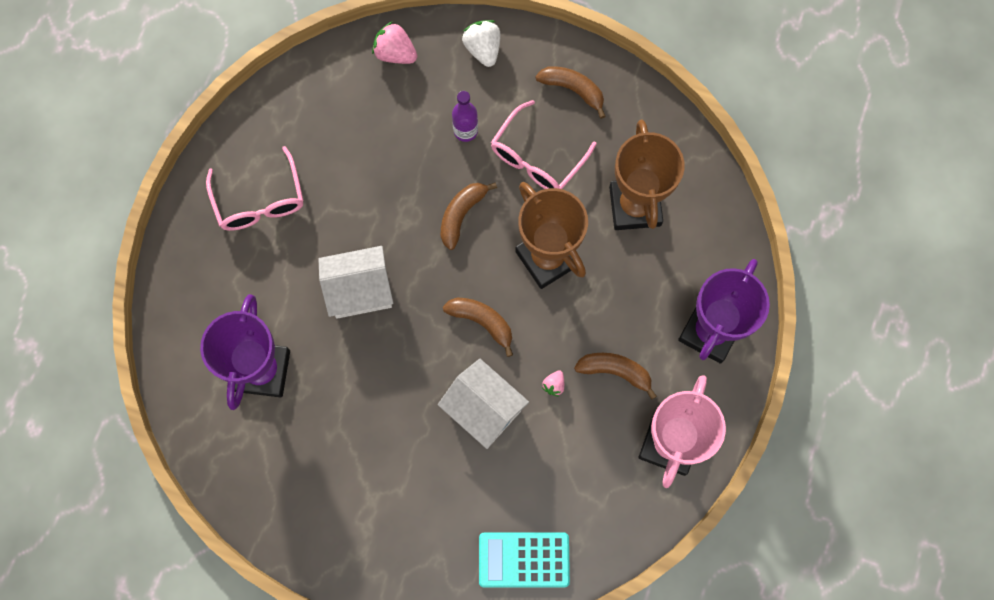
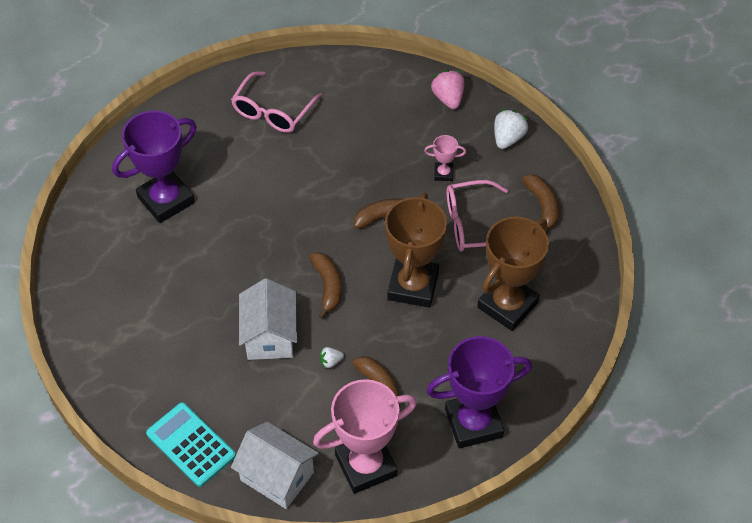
camera: 45 degrees right, 20 degrees down
(360, 290) = (274, 206): white house -> white house (277, 476)
(465, 131) = (443, 173): purple bottle -> pink trophy
(554, 385) = (330, 362): pink strawberry -> white strawberry

